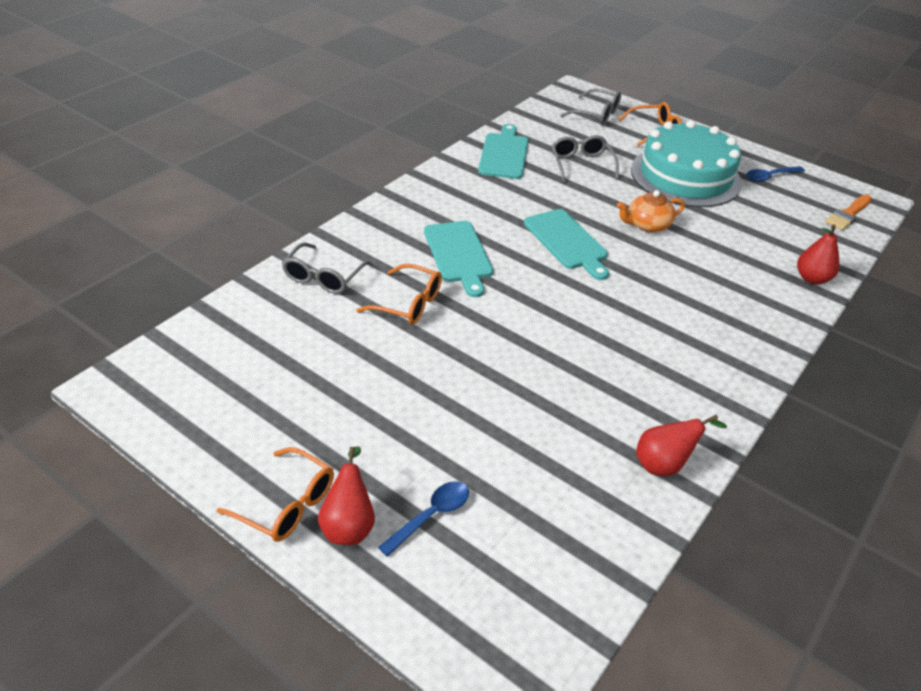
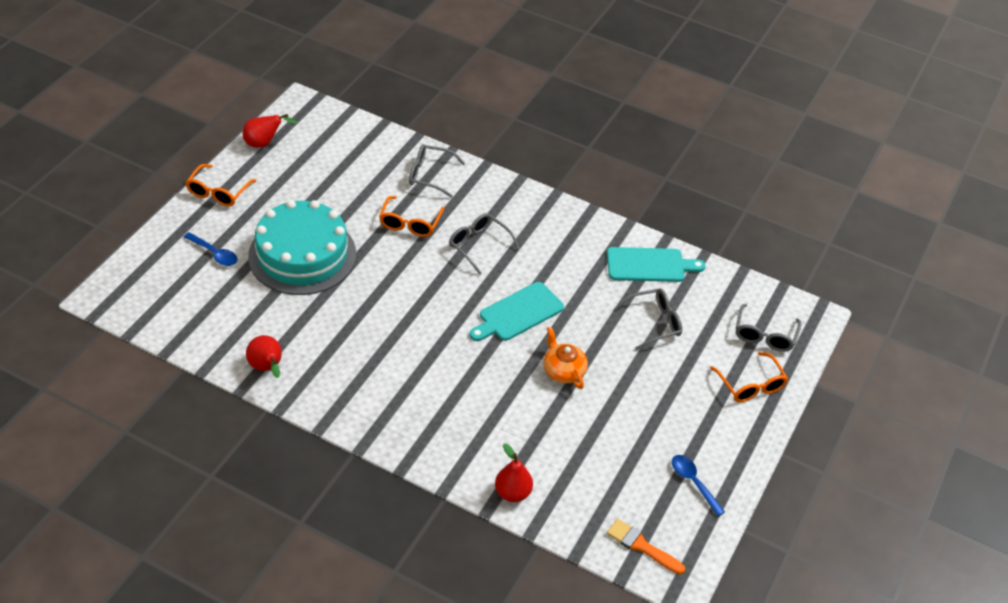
camera: 80 degrees right, 5 degrees up
(349, 525) = (206, 219): red pear -> red pear (264, 143)
(458, 254) = (479, 246): turquoise cutting board -> grey glasses
(685, 176) = (665, 406): turquoise cake -> turquoise cake (302, 255)

